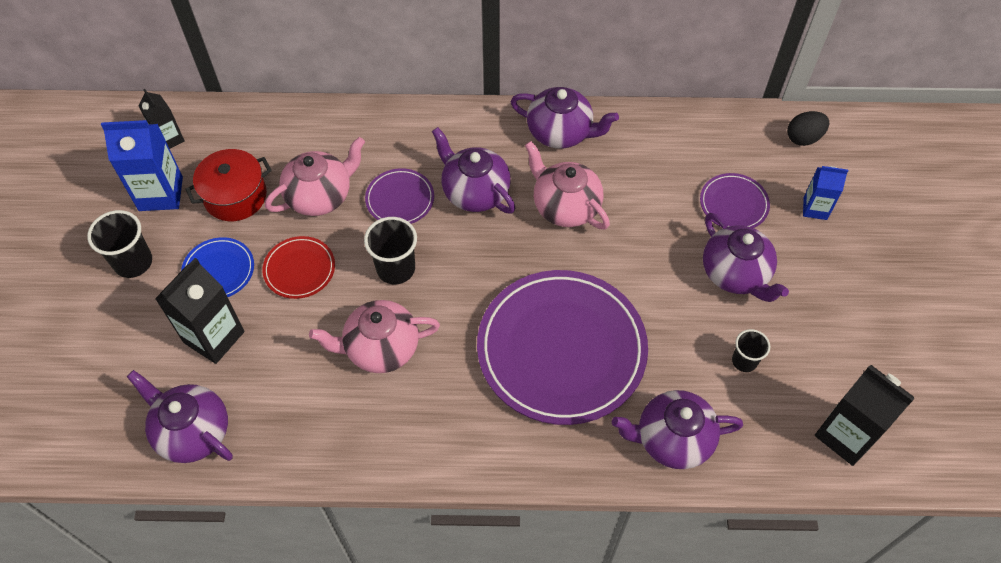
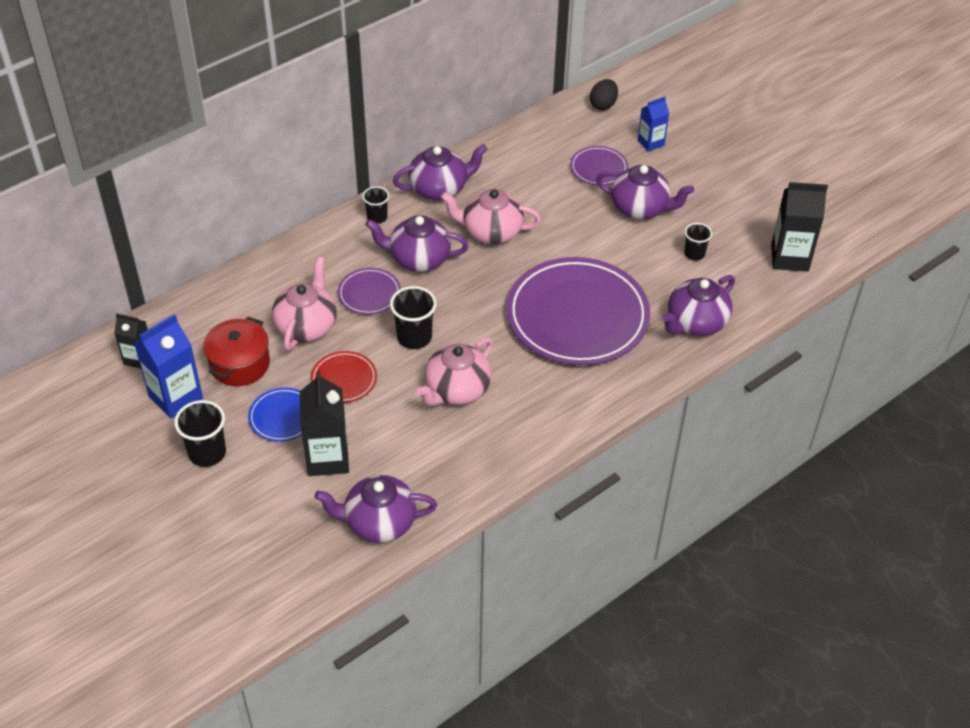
camera: 40 degrees left, 10 degrees down
(478, 127) = (377, 217): none -> black cup

